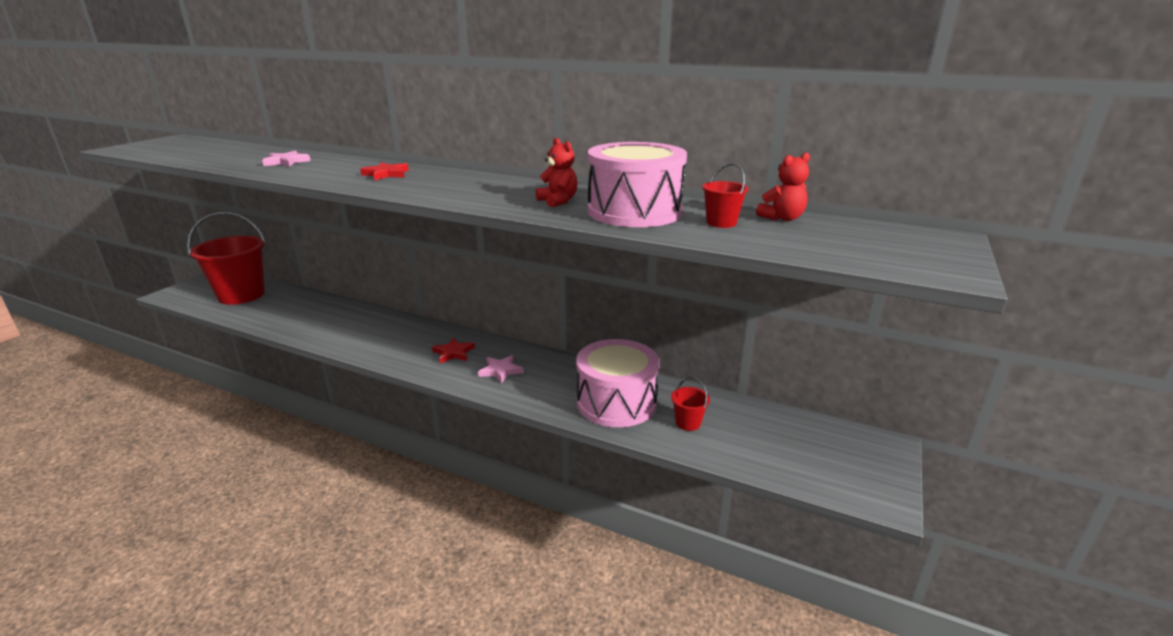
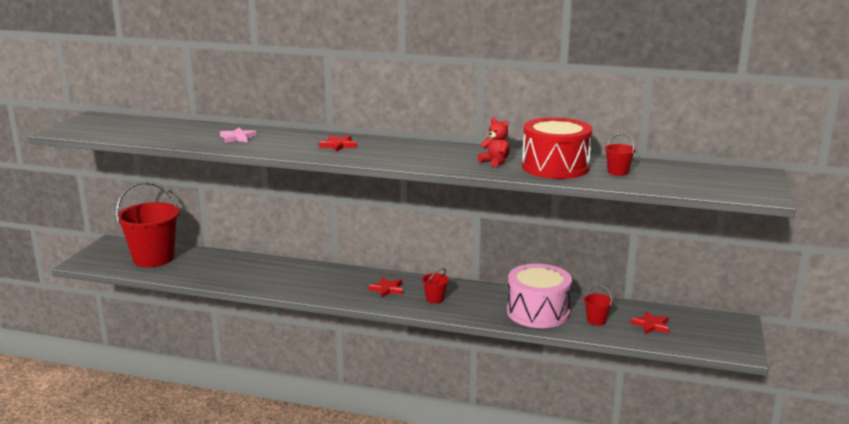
camera: 10 degrees left, 5 degrees down
(500, 371) = (435, 299): pink star -> red bucket
(634, 212) = (555, 167): pink drum -> red drum
(760, 438) = (651, 325): none -> red star
(782, 218) = (655, 166): red teddy bear -> none

